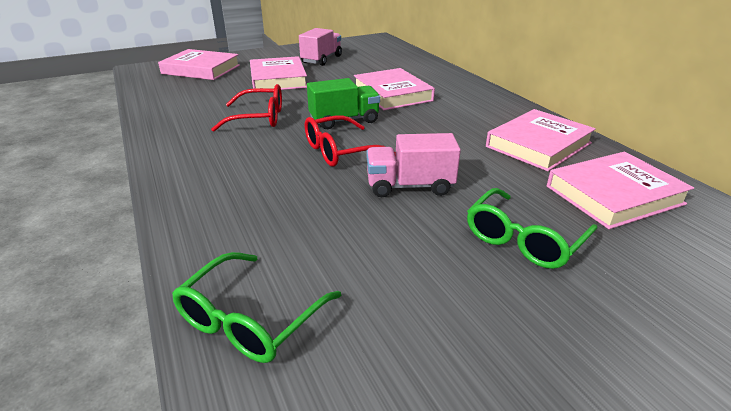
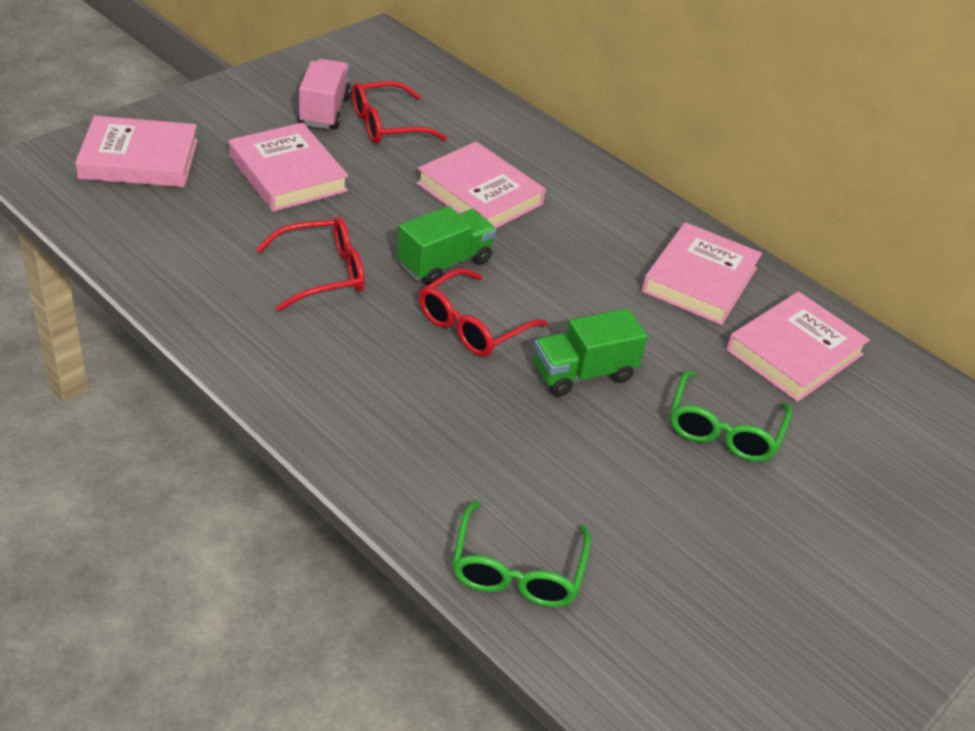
camera: 25 degrees left, 10 degrees up
(354, 66) = (387, 125): none -> red glasses
(409, 186) = (583, 373): pink truck -> green truck

